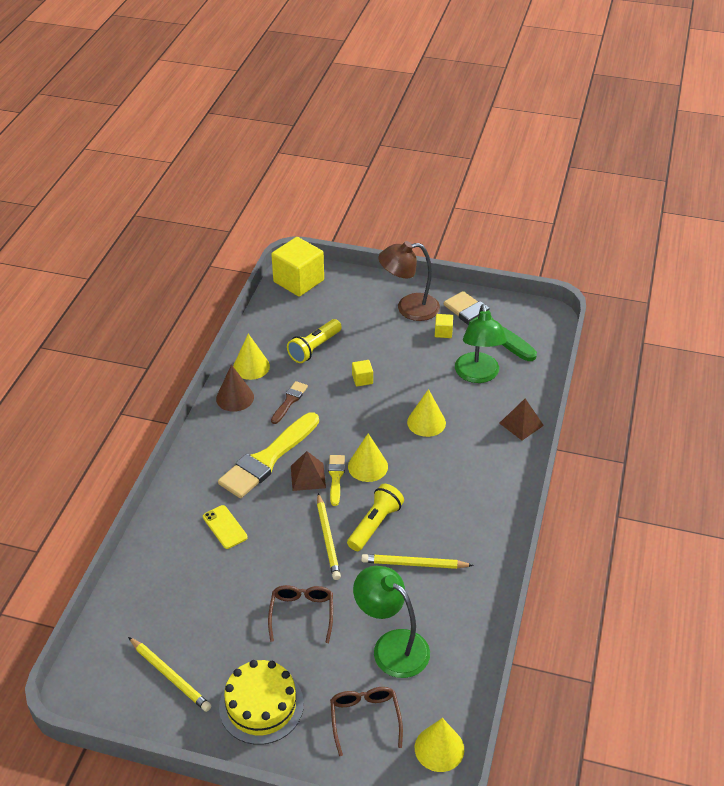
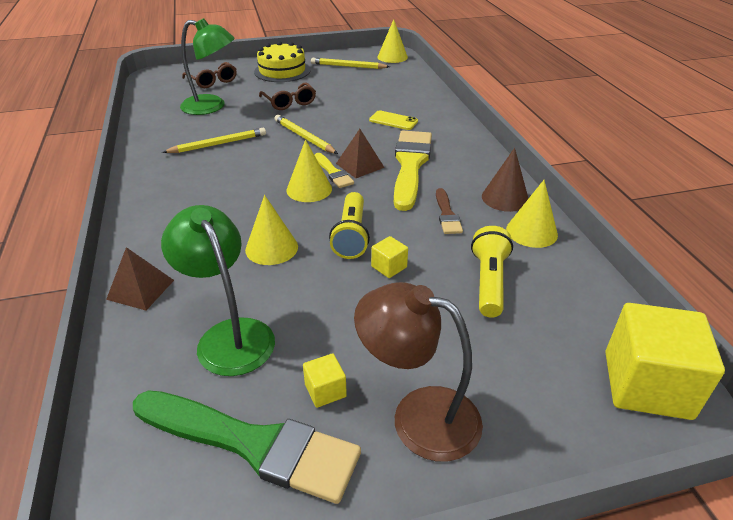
camera: 150 degrees right, 5 degrees down
(375, 524) = (269, 155): yellow flashlight -> yellow flashlight (351, 236)
(409, 308) = (418, 416): brown lamp -> brown lamp turned 120 degrees counterclockwise
(439, 748) = (157, 83): yellow cone -> yellow cone (392, 57)

